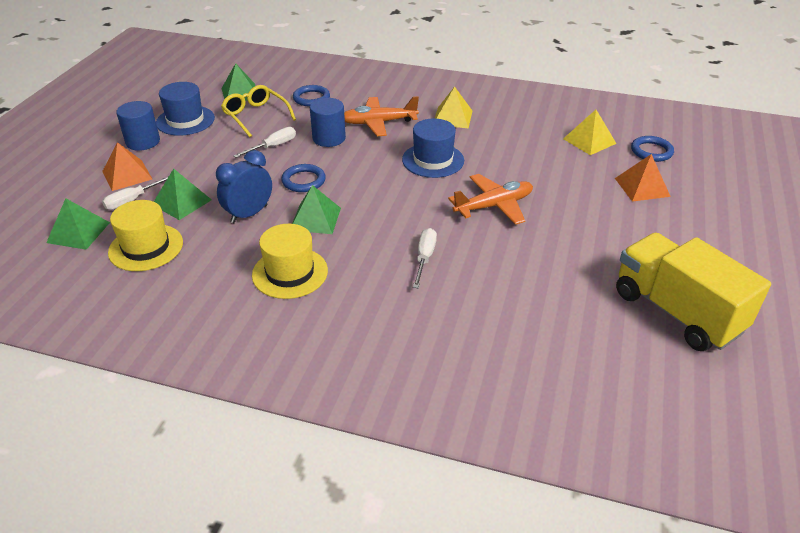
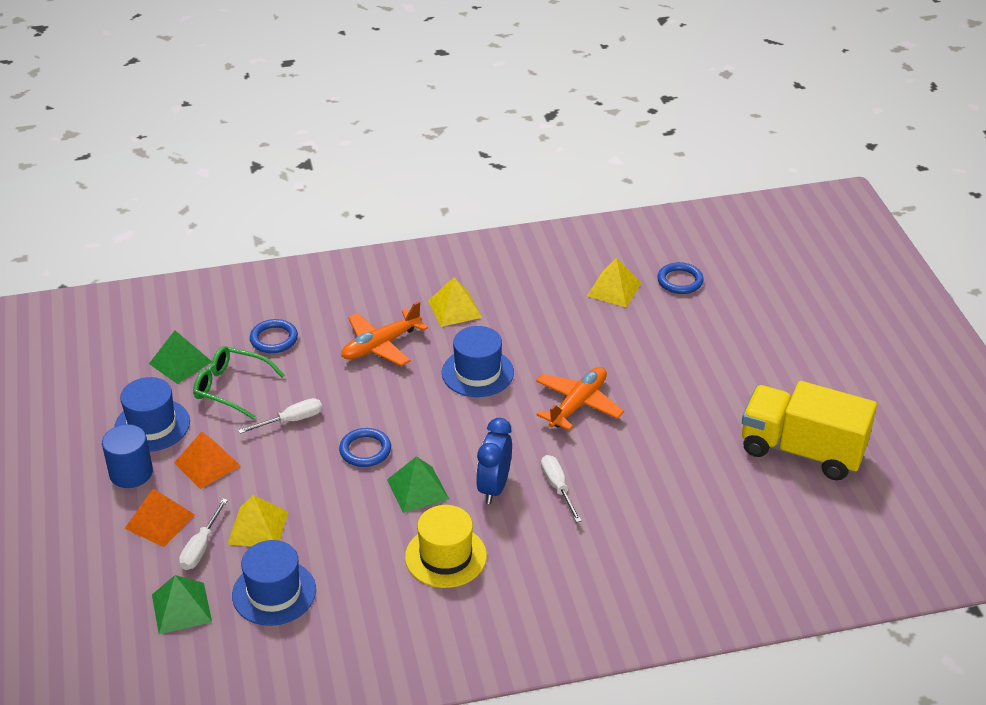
camera: 30 degrees left, 0 degrees up
(146, 247) = (274, 592): yellow hat -> blue hat
(181, 202) = (258, 528): green pyramid -> yellow pyramid
(249, 214) = (344, 512): blue clock -> blue clock (494, 487)
(256, 116) = (232, 388): yellow glasses -> green glasses
(273, 146) = (291, 420): white screwdriver -> white screwdriver turned 45 degrees clockwise
(329, 138) = (344, 386): blue cylinder -> none
(642, 187) = (697, 328): orange pyramid -> orange pyramid (207, 464)

